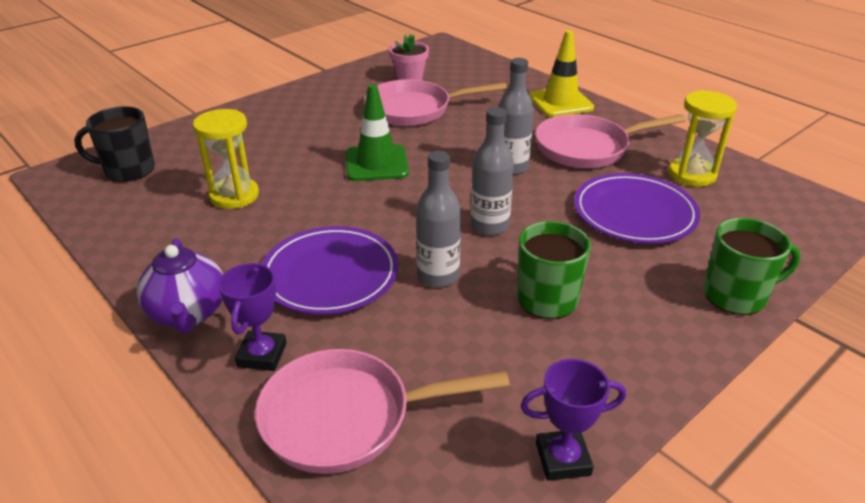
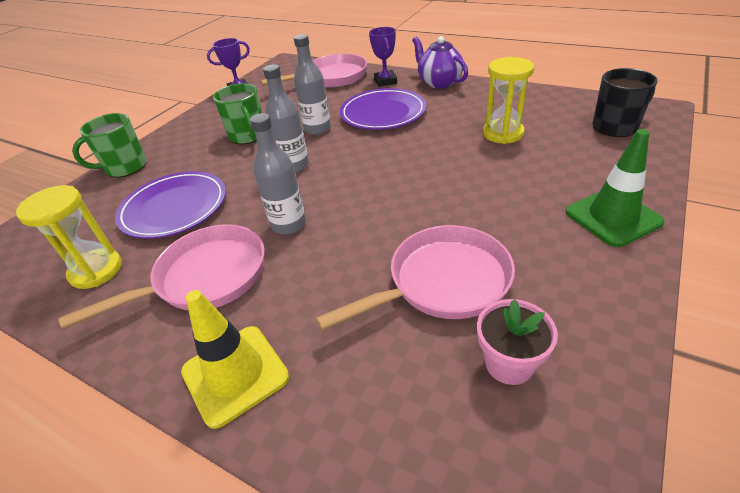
camera: 165 degrees right, 5 degrees up
(376, 163) = (420, 191): green traffic cone -> green traffic cone (613, 217)

